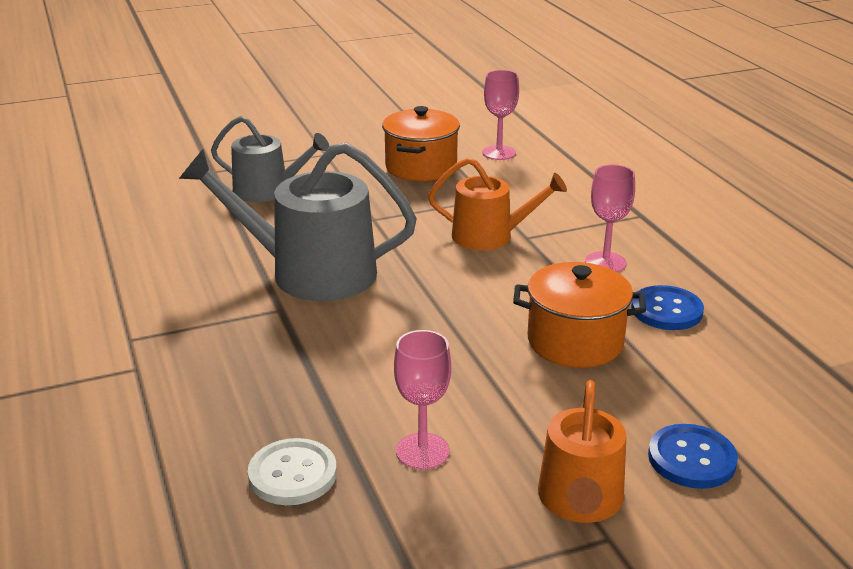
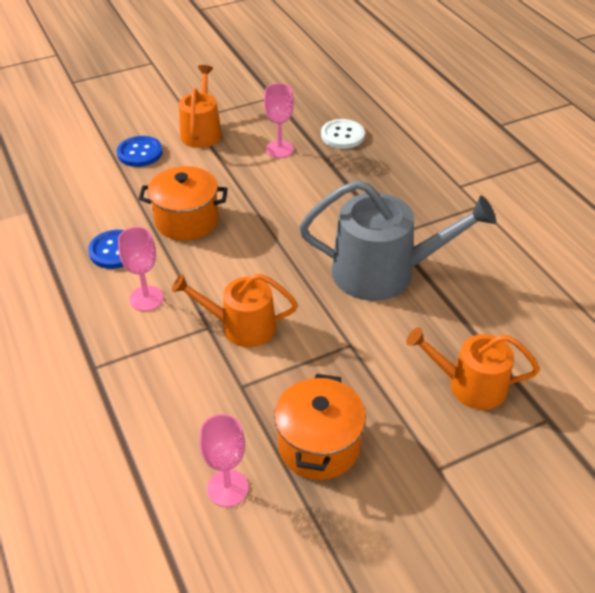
camera: 175 degrees right, 15 degrees up
(268, 190) = (470, 385): grey watering can -> orange watering can

